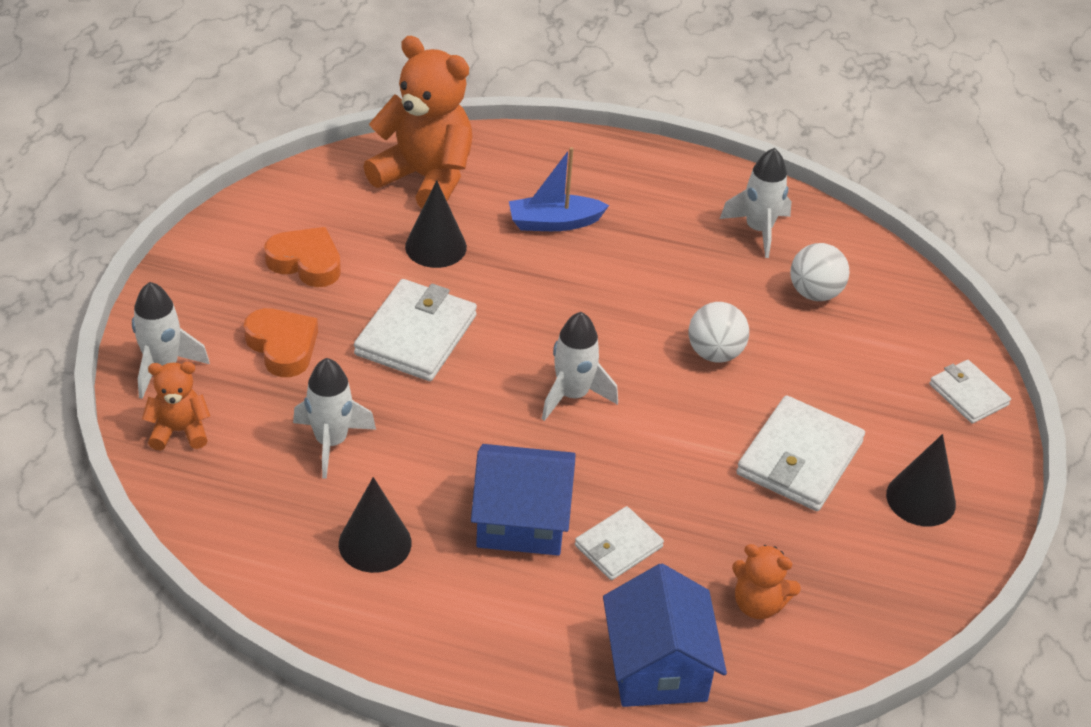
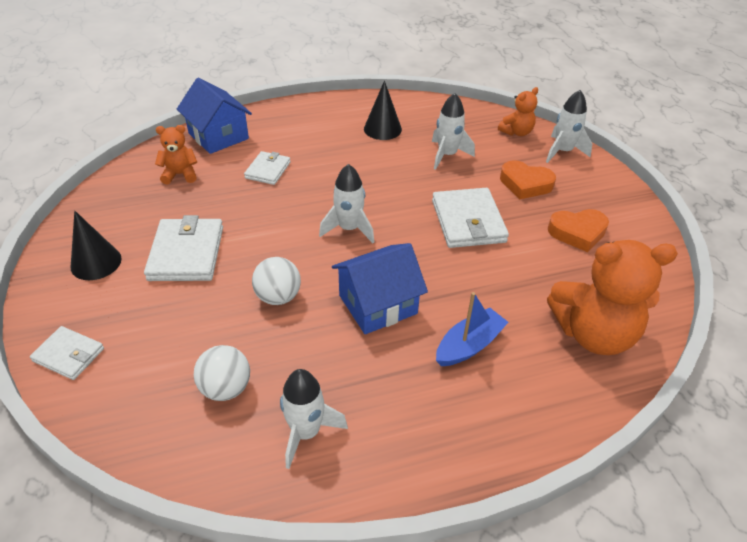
camera: 150 degrees right, 0 degrees up
(435, 247) = (522, 282): black cone -> none
(521, 520) = (324, 162): blue house -> blue house (378, 304)

